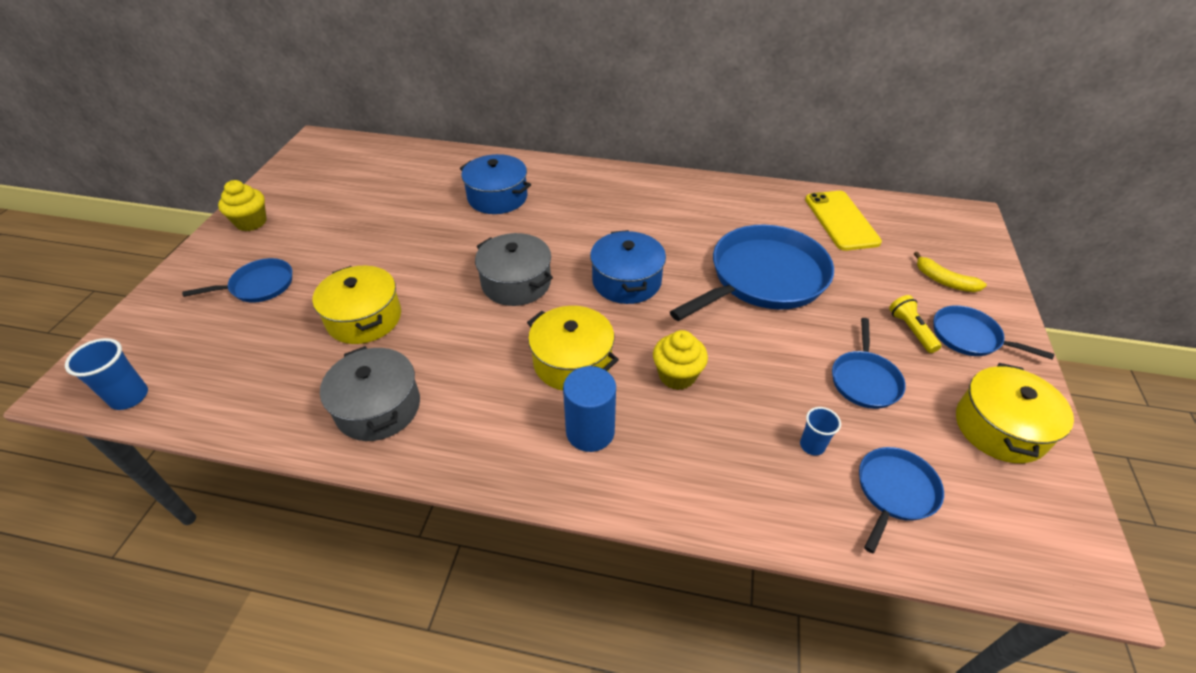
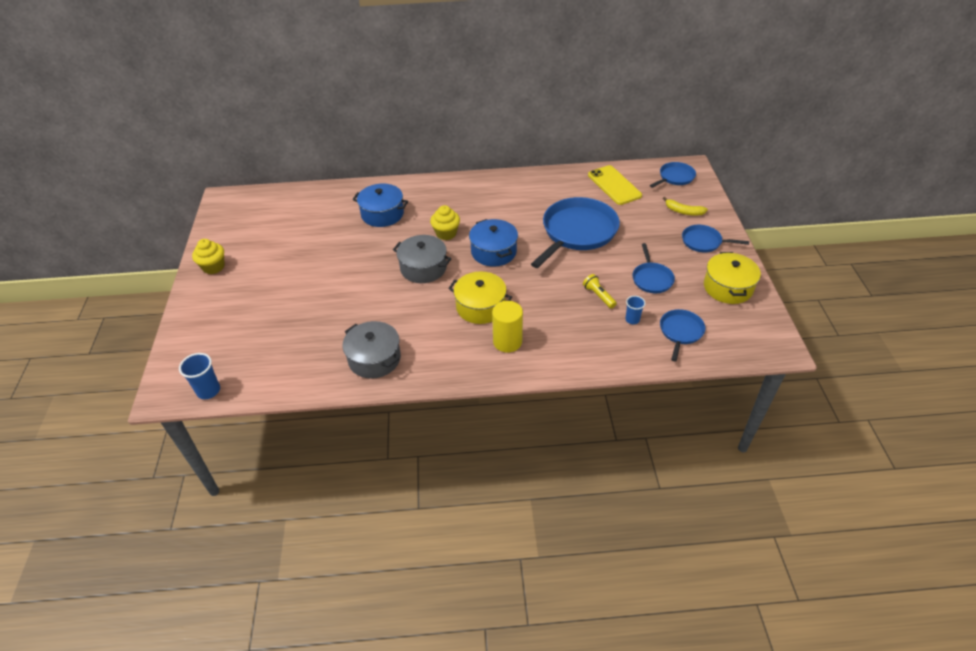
camera: 15 degrees left, 0 degrees up
(259, 285) = (249, 307): blue pan -> blue pan (675, 177)
(364, 318) = (335, 311): yellow pot -> none
(590, 431) = (507, 341): blue cylinder -> yellow cylinder
(677, 375) = (545, 300): yellow cupcake -> yellow cupcake (446, 233)
(911, 330) = (671, 245): yellow flashlight -> yellow flashlight (598, 296)

